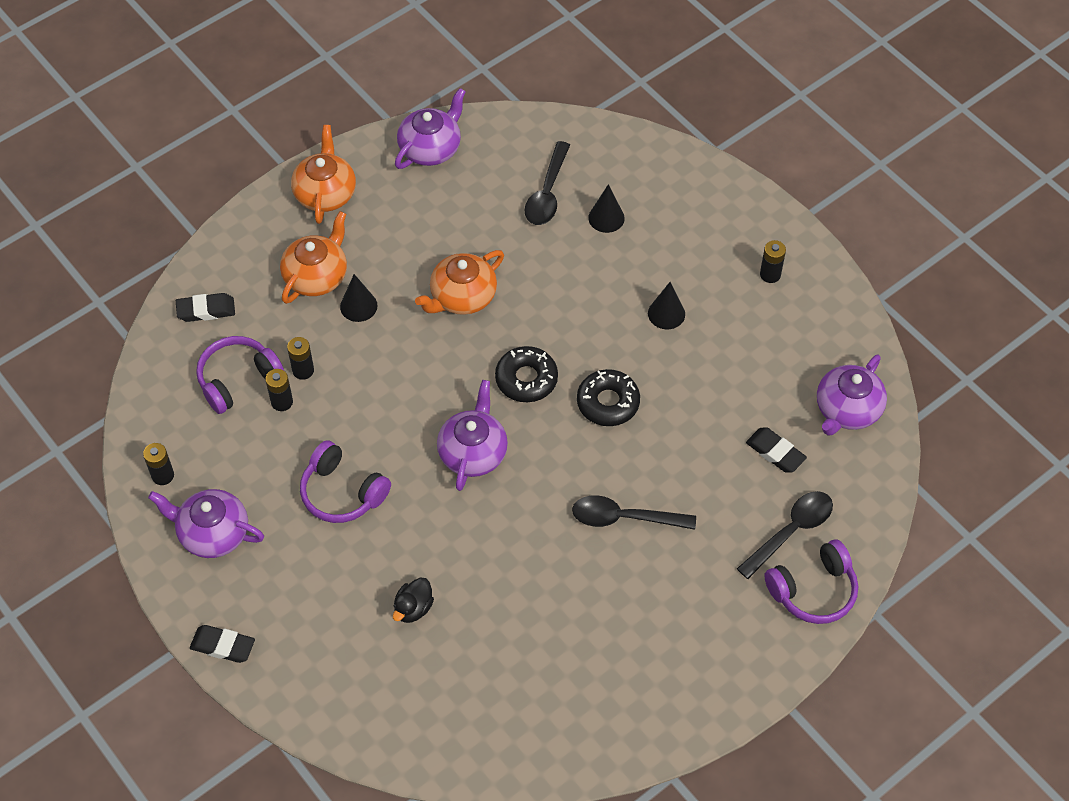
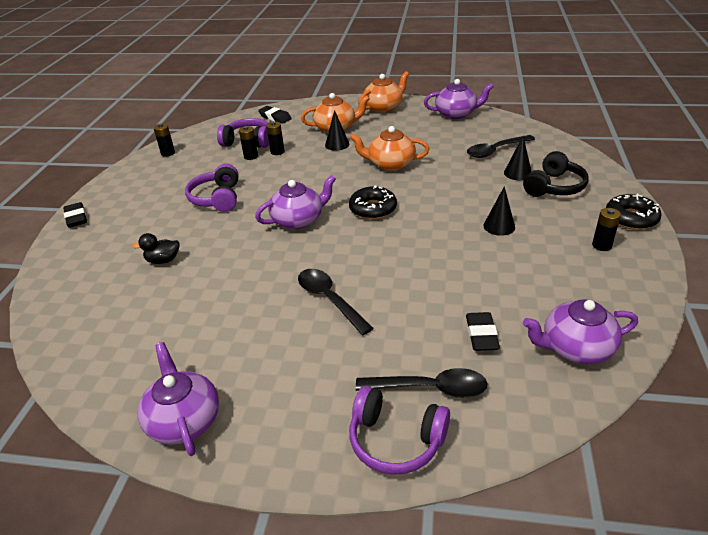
camera: 50 degrees right, 20 degrees down
(212, 533) = (148, 180): purple teapot -> purple teapot (184, 420)
(608, 402) = (403, 243): black donut -> black donut (631, 218)
(660, 216) = (554, 187): none -> black headphones

